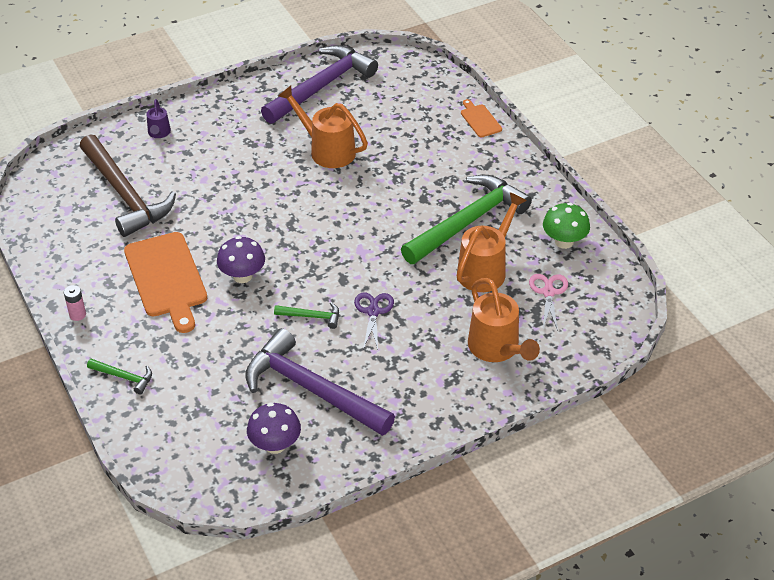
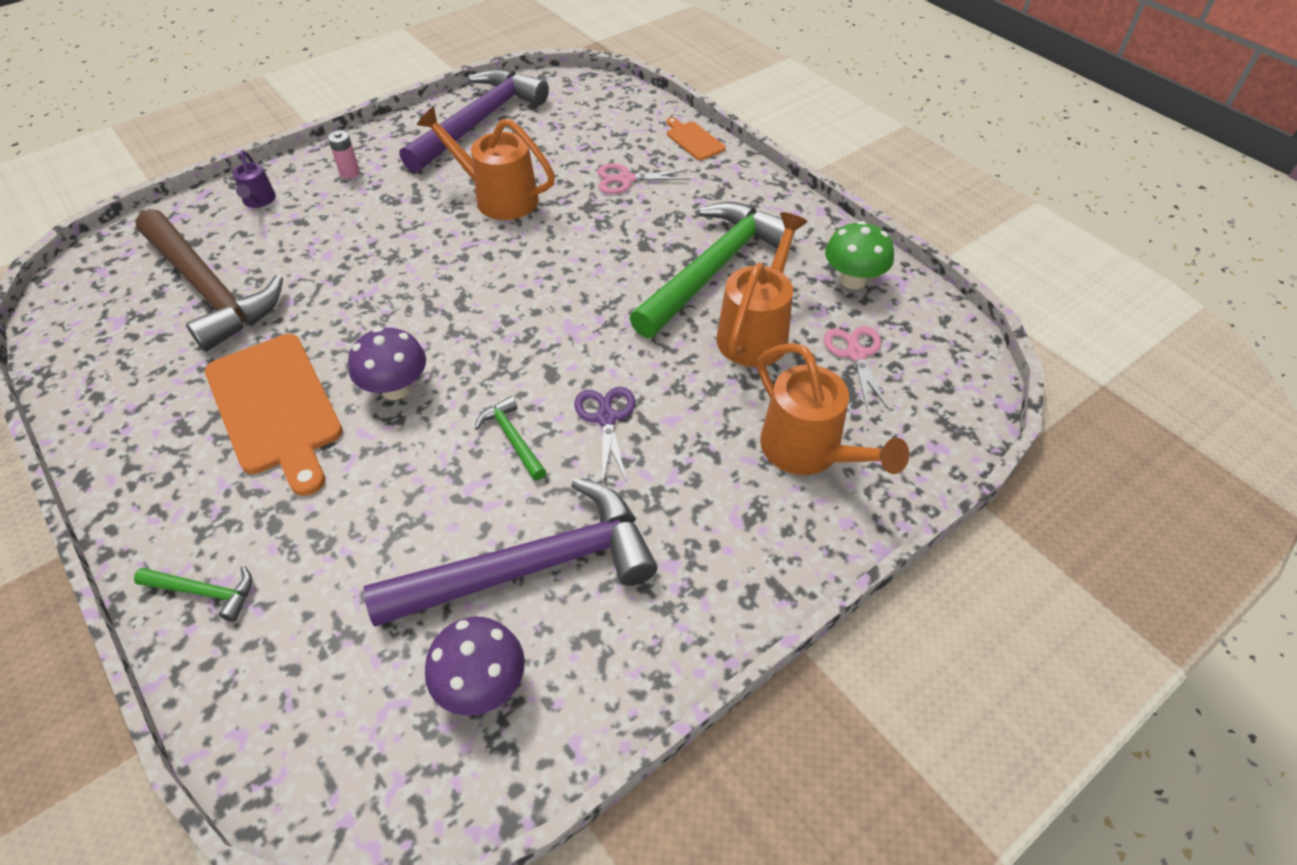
camera: 10 degrees left, 5 degrees up
(77, 314) = (126, 488): pink battery -> pink battery (350, 173)
(311, 389) = (531, 566): purple hammer -> purple hammer turned 135 degrees clockwise
(312, 316) = (512, 439): green hammer -> green hammer turned 120 degrees counterclockwise
(422, 146) = (626, 179): none -> pink scissors

